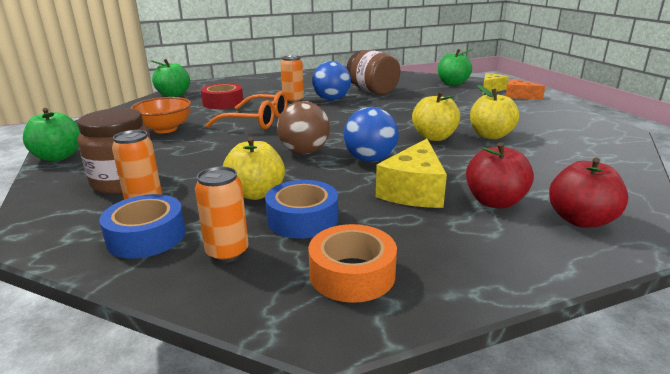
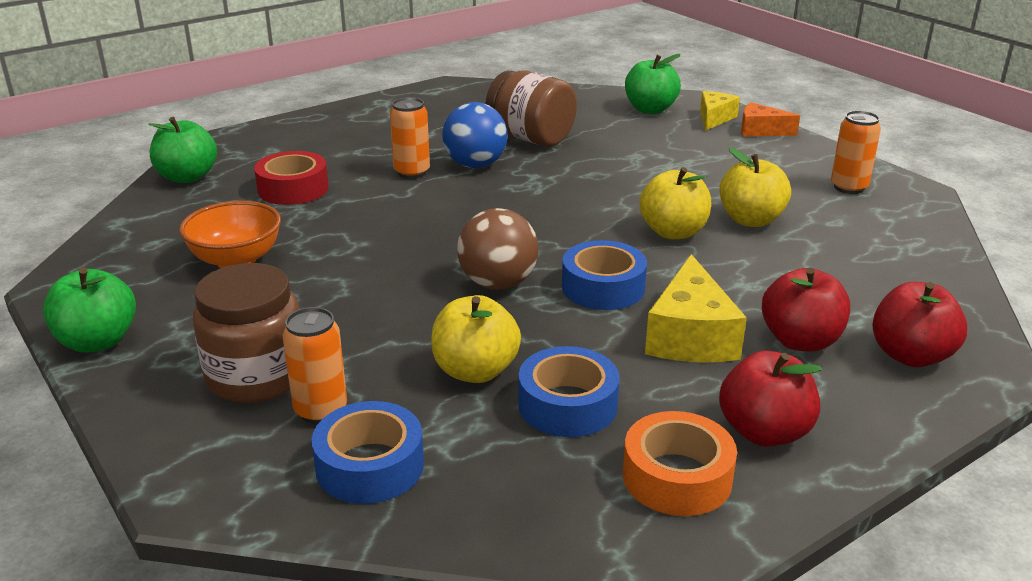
camera: 15 degrees left, 5 degrees up
(227, 253) = (501, 473): orange can -> orange can (848, 187)
(257, 121) = (381, 225): orange glasses -> none
(370, 160) = (603, 287): blue ball -> blue tape
(438, 254) = (764, 432): none -> red apple

